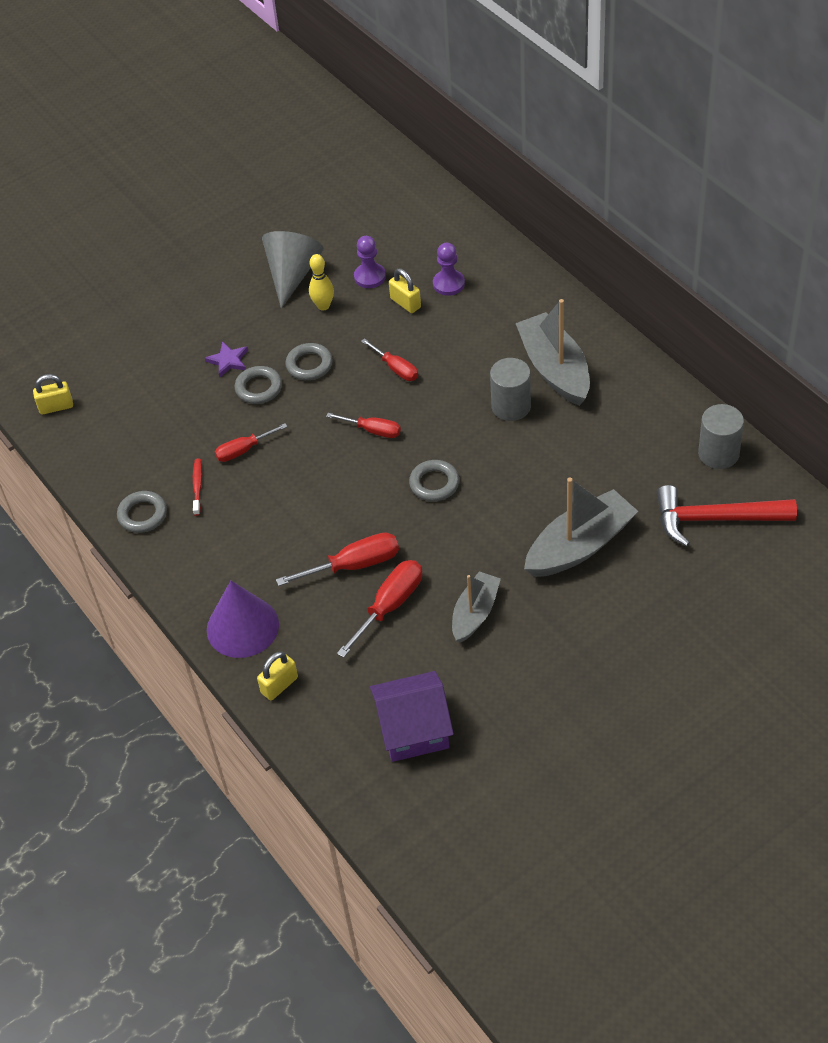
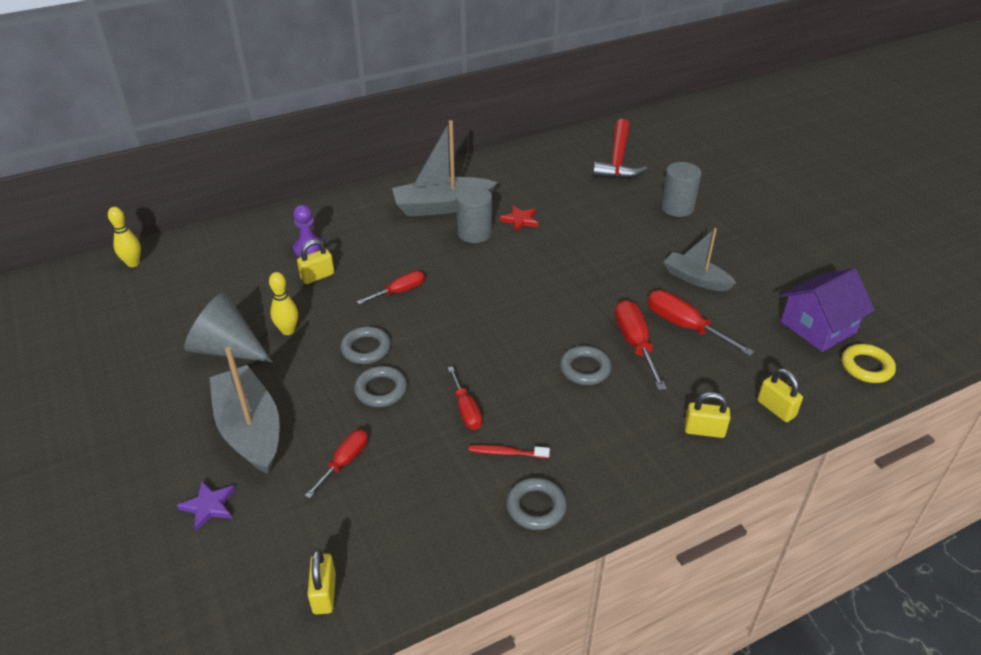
camera: 85 degrees left, 10 degrees down
(228, 361) = (328, 411): purple star -> purple star (209, 506)
(242, 627) = (704, 430): purple cone -> yellow padlock
(355, 771) = (866, 367): none -> yellow ring
(370, 277) = (267, 295): purple pawn -> none
(373, 431) = (472, 314): red screwdriver -> red screwdriver (345, 462)
(395, 173) = (133, 263): none -> yellow bowling pin
(413, 729) = (818, 327): purple house -> purple house turned 60 degrees clockwise
(434, 483) = (549, 285): grey ring -> grey ring (585, 369)
(547, 441) = (520, 220): none -> red star
(579, 546) = (633, 219): grey boat -> grey boat (250, 430)
(718, 453) = (557, 150): grey cylinder -> grey cylinder (677, 207)

